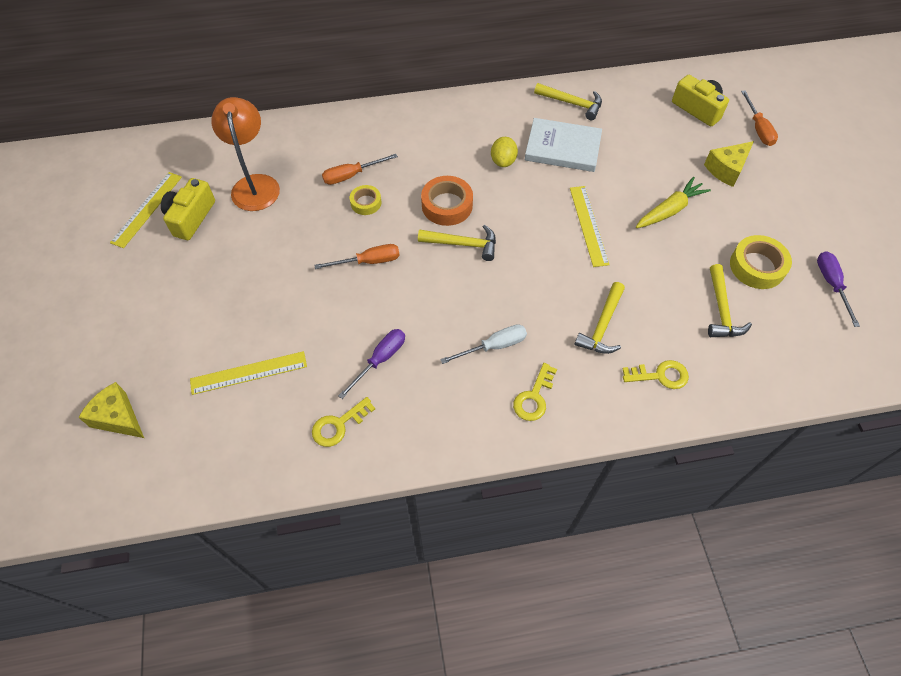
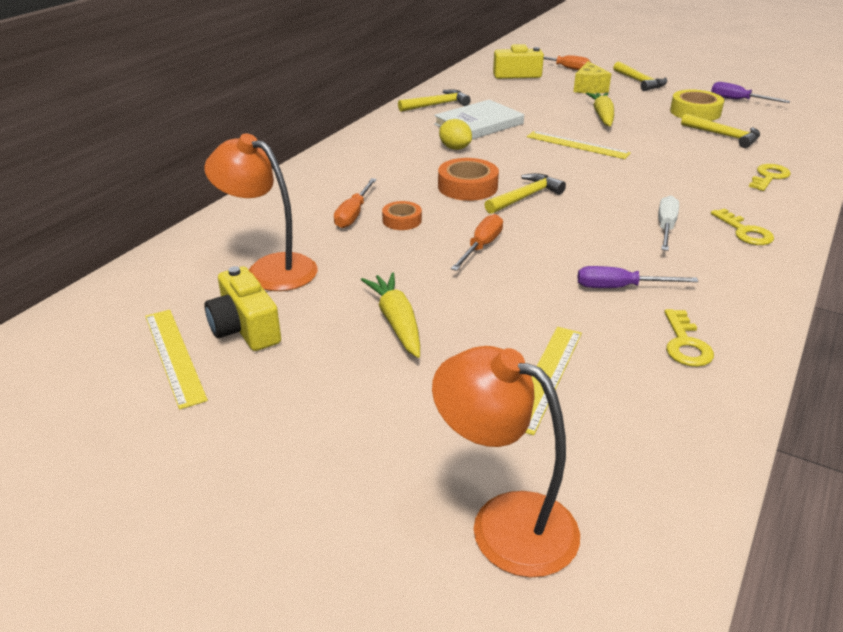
camera: 50 degrees left, 25 degrees down
(118, 418) = (504, 522): yellow cheese -> orange lamp
(248, 274) = (396, 322): none -> yellow carrot
(366, 203) = (402, 220): yellow tape -> orange tape
(380, 360) = (620, 287): purple screwdriver -> purple screwdriver turned 75 degrees counterclockwise
(602, 326) = (693, 178): yellow hammer -> yellow hammer (639, 82)

